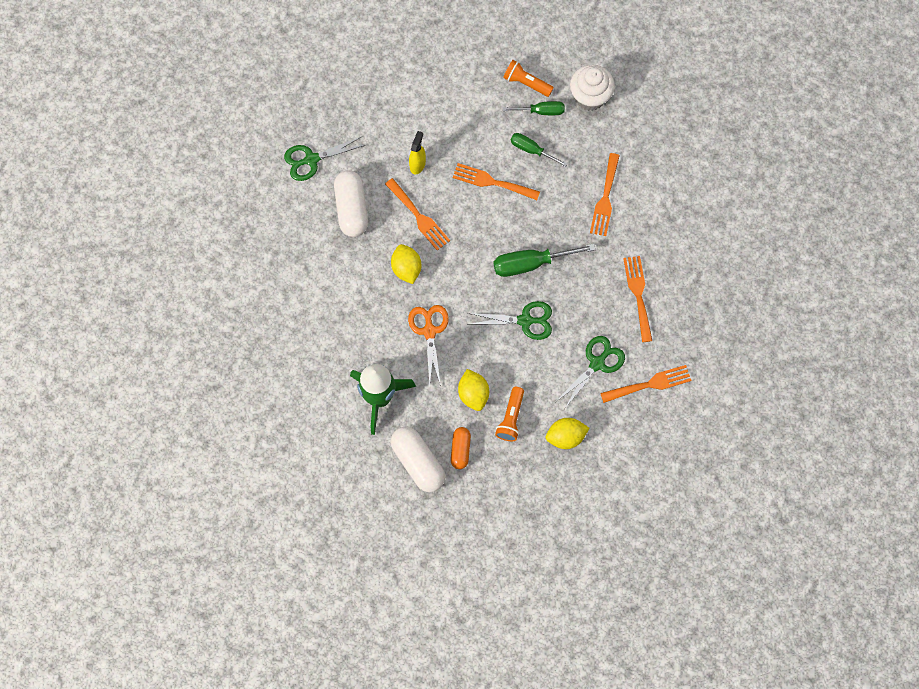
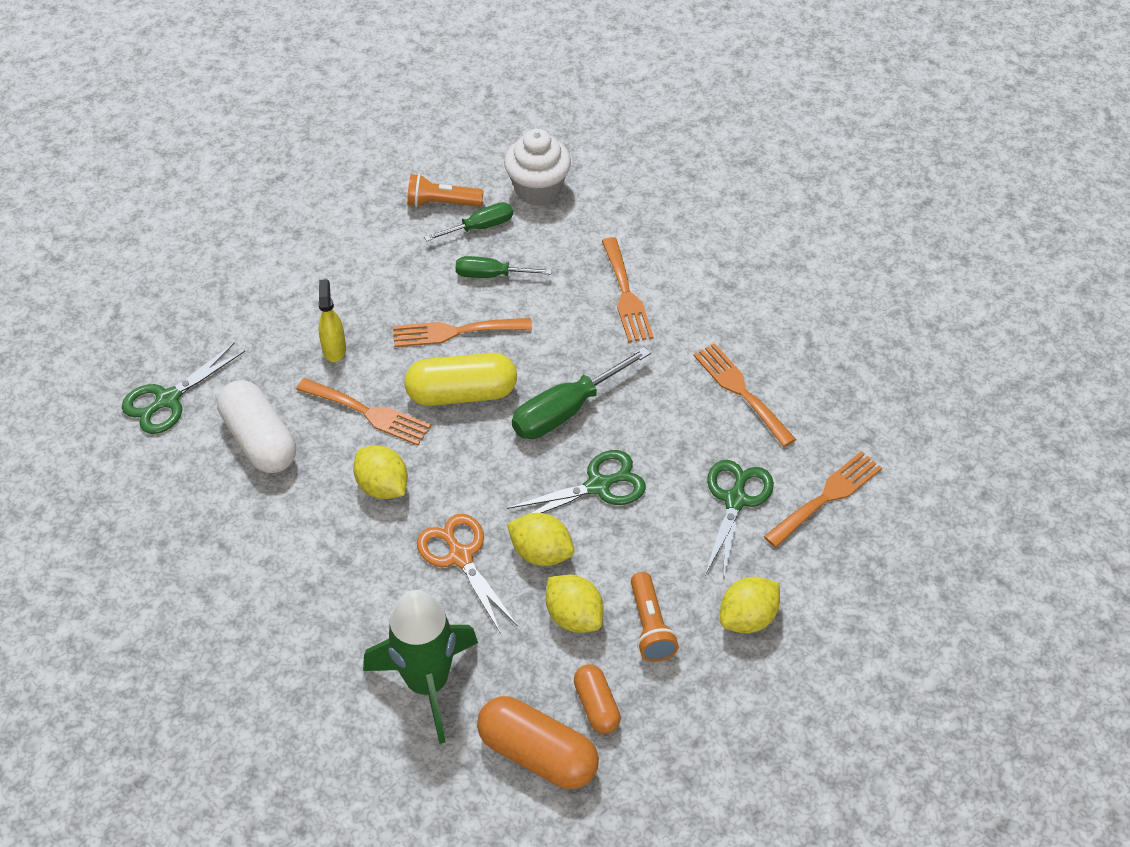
camera: 25 degrees left, 20 degrees down
(418, 462) = (538, 753): white capsule -> orange capsule
(474, 348) = (541, 553): none -> yellow lemon
(477, 226) = (462, 393): none -> yellow capsule

